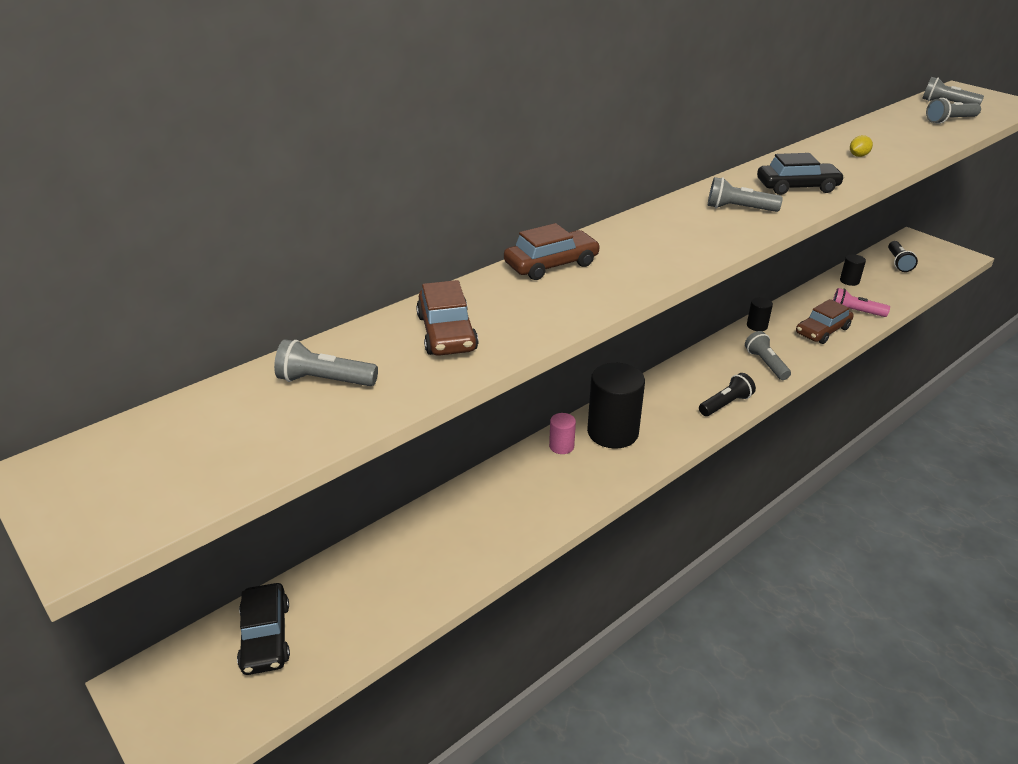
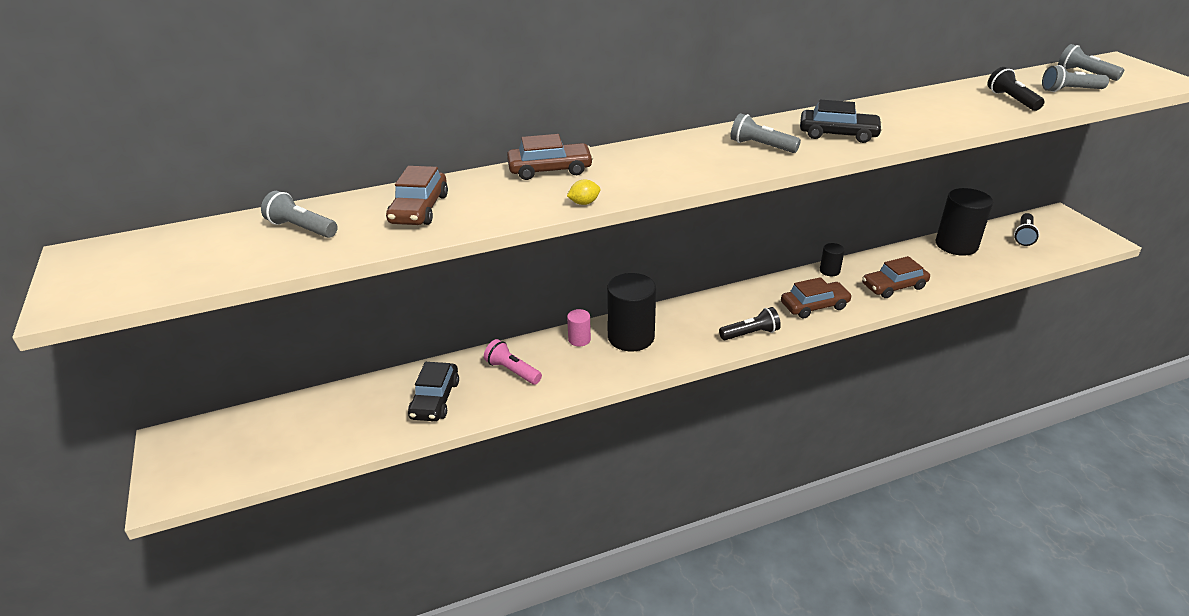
camera: 20 degrees right, 0 degrees up
(265, 636) = (267, 430): black car -> black car (435, 399)
(765, 364) = (814, 306): grey flashlight -> brown car
(849, 281) = (956, 245): black cylinder -> black cylinder, size x2.09
(855, 312) = (941, 275): pink flashlight -> pink flashlight (512, 371)
(858, 156) = (931, 113): yellow lemon -> yellow lemon (584, 203)
(912, 135) = (1012, 100): none -> black flashlight

